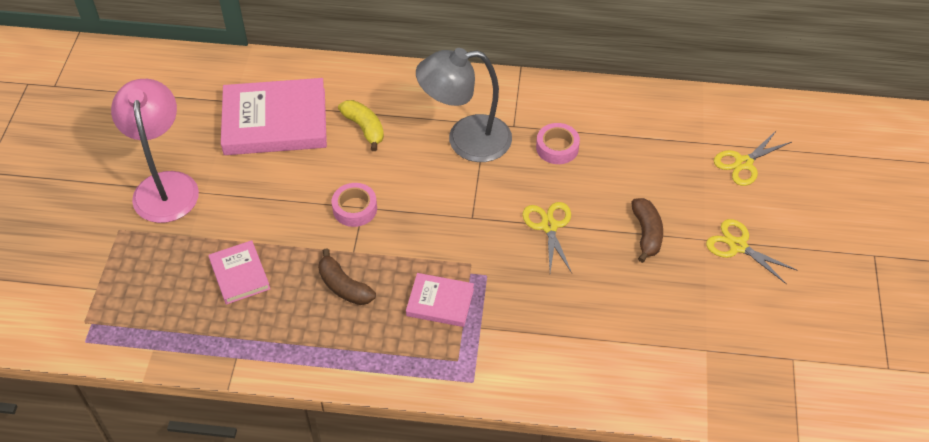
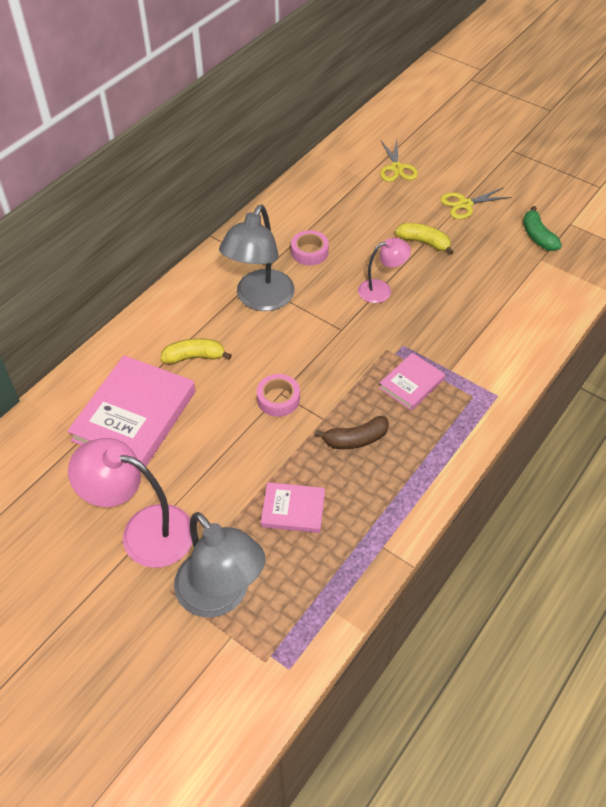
camera: 60 degrees left, 0 degrees up
(130, 265) = (221, 596): none -> grey lamp
(549, 226) = (381, 289): yellow scissors -> pink lamp
(646, 233) = (424, 242): brown banana -> yellow banana
(742, 333) = (537, 236): none -> green banana

